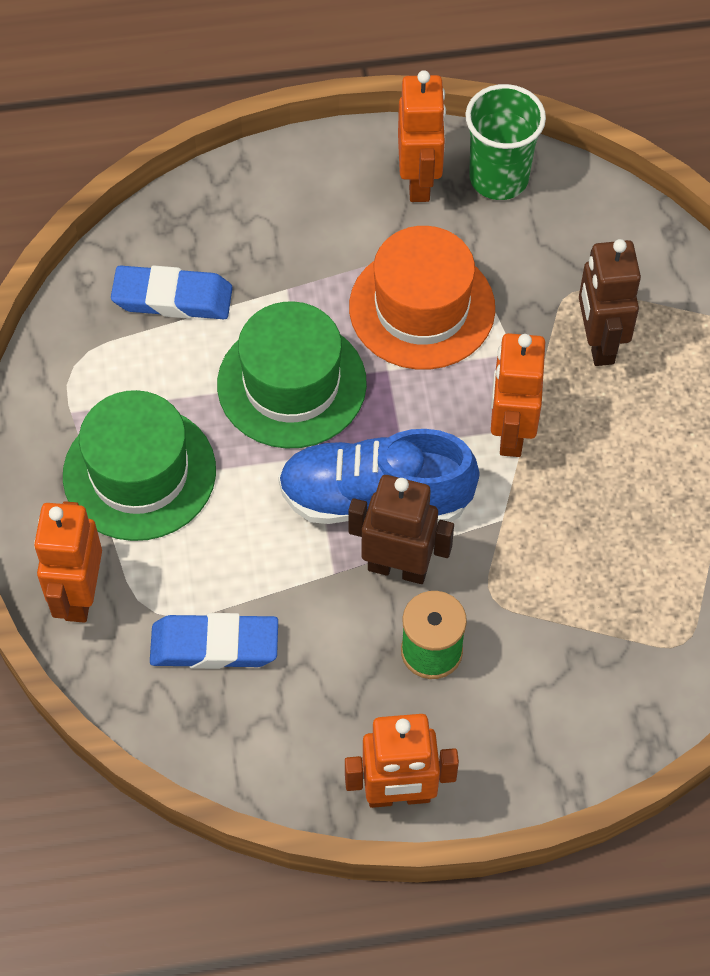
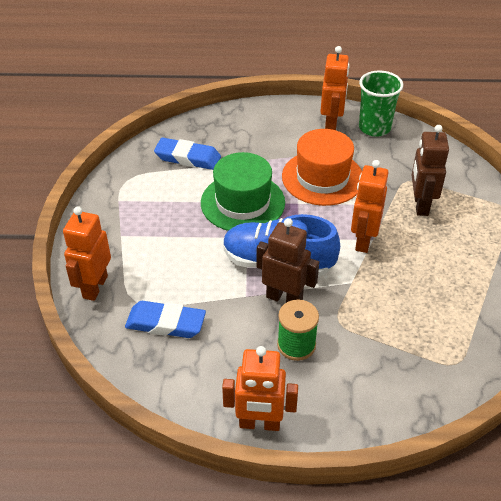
camera: 10 degrees right, 15 degrees down
(139, 473) = (147, 232): green hat -> none

